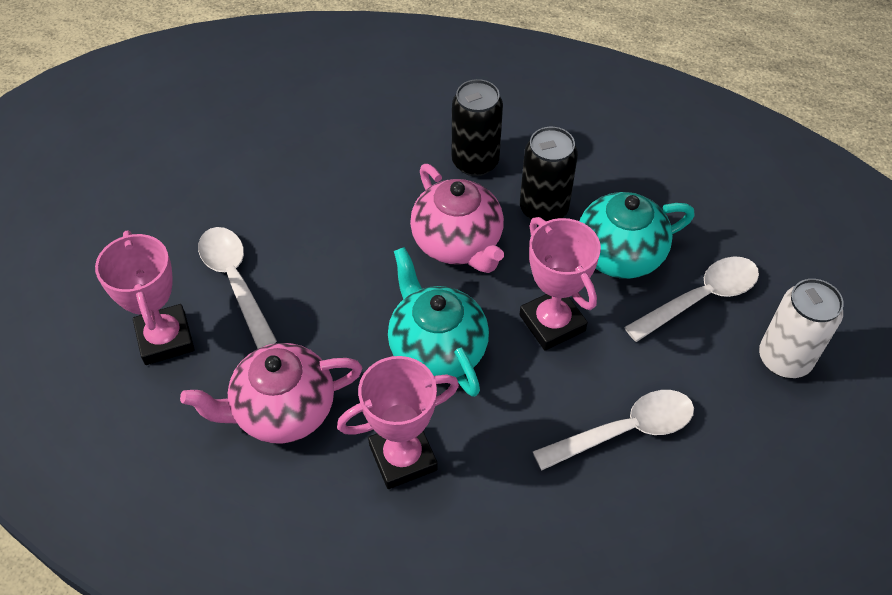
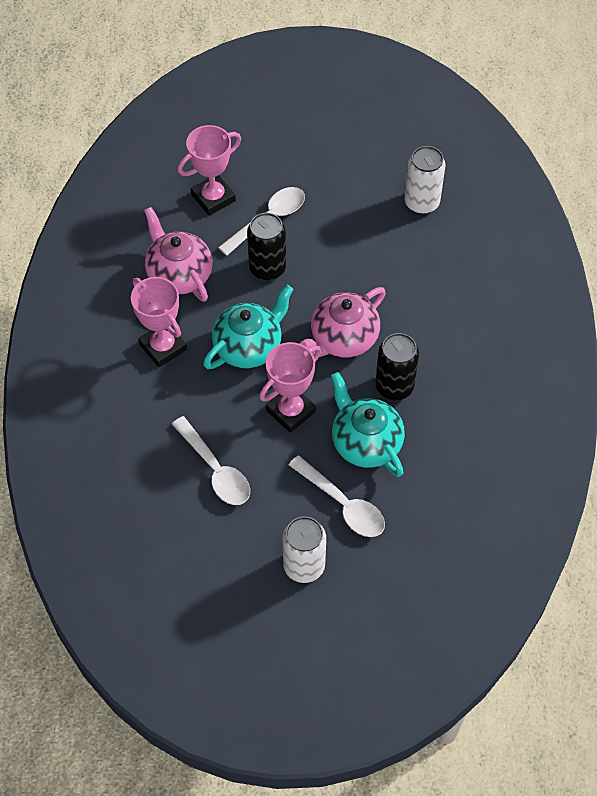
camera: 75 degrees right, 5 degrees up
(284, 121) = (421, 203): none -> white can
(475, 162) = (425, 332): black can -> black can (267, 268)

